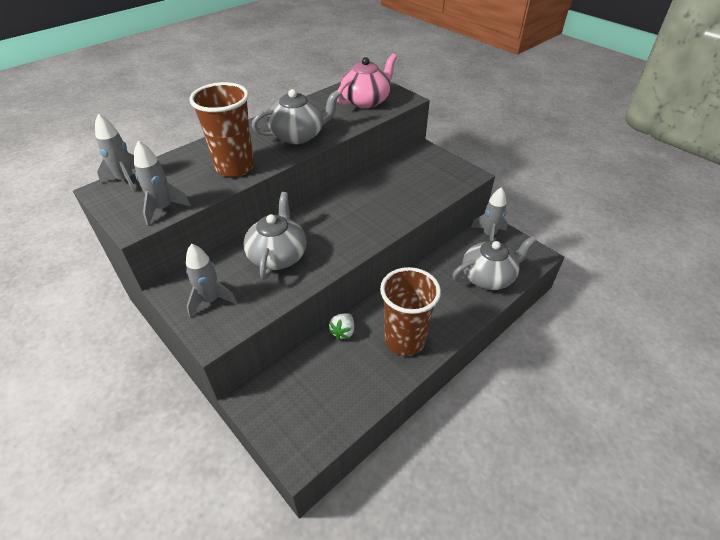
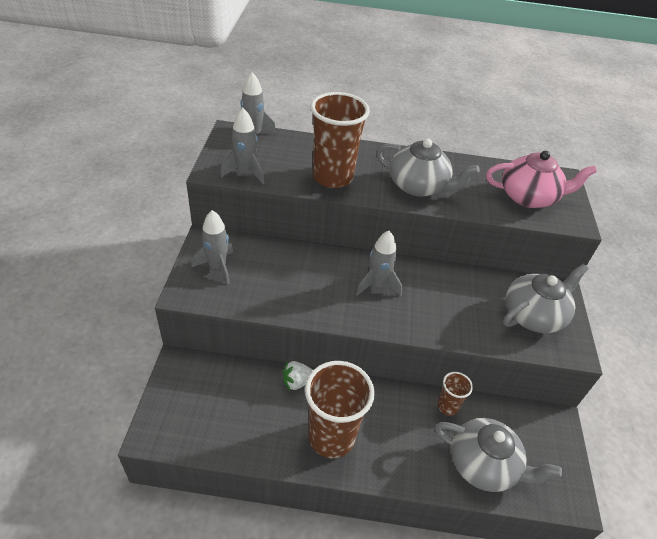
camera: 45 degrees right, 0 degrees up
(278, 255) = (301, 274): grey teapot -> grey teapot (534, 315)
(436, 265) = (447, 406): none -> brown cup
(489, 235) = (544, 429): grey rocket -> grey rocket (377, 285)

